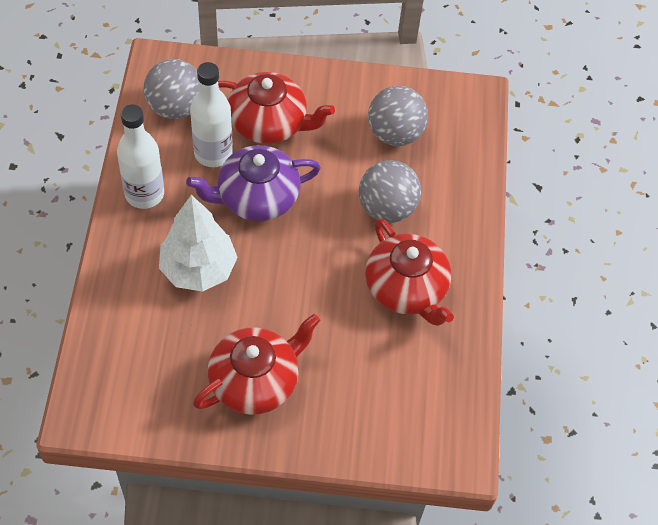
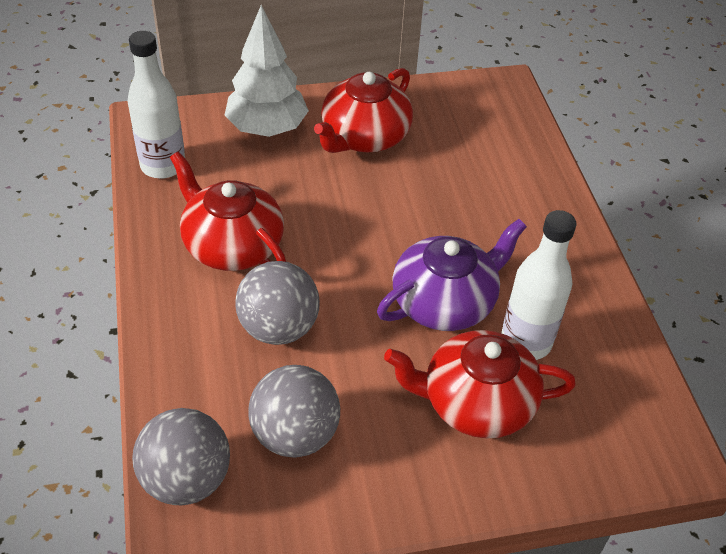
camera: 165 degrees right, 10 degrees down
(144, 194) = (575, 274): white bottle -> white bottle (163, 166)
(175, 107) = (610, 391): grey ball -> grey ball (186, 479)
(198, 269) = (470, 214): white tree -> white tree (267, 129)

